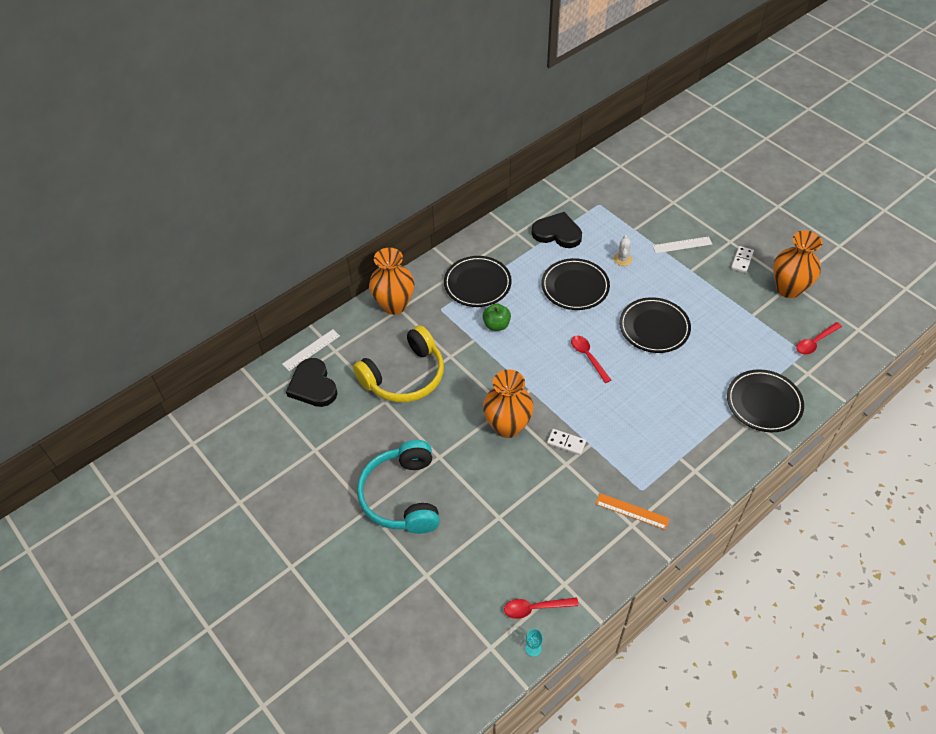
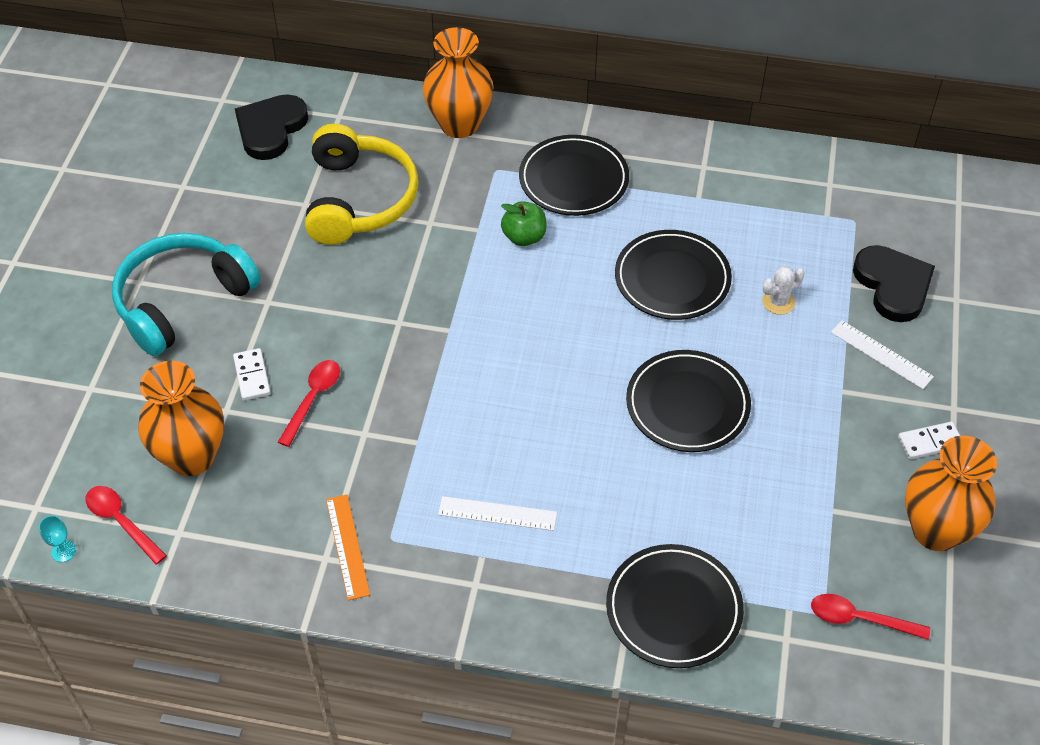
camera: 50 degrees right, 0 degrees up
(311, 350) = (320, 96): white ruler -> white ruler (497, 513)
(405, 376) = (359, 199): yellow headphones -> yellow headphones turned 105 degrees counterclockwise
(507, 426) = (371, 340): orange vase -> orange vase (192, 456)
(557, 233) = (750, 207): black heart -> black heart (893, 285)
(566, 443) = (397, 415): white domino -> white domino (252, 376)
(588, 357) = (562, 360): red spoon -> red spoon (313, 398)

